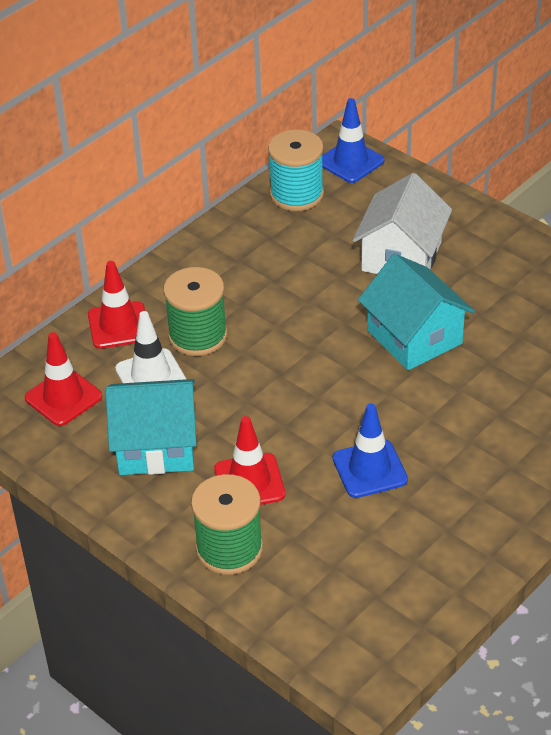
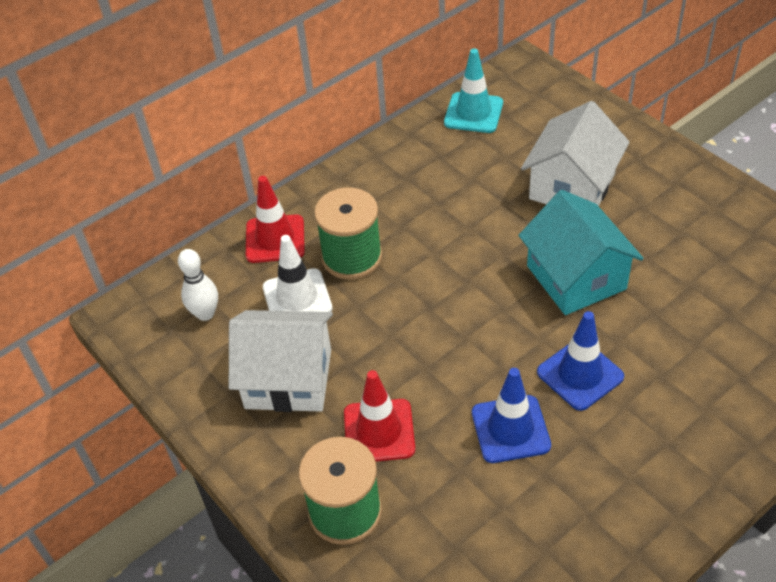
camera: 10 degrees right, 5 degrees up
(63, 397) = (205, 314): red traffic cone -> white bowling pin
(156, 446) = (288, 379): turquoise house -> white house
(296, 194) = (473, 113): turquoise spool -> turquoise traffic cone
(350, 161) = (531, 83): blue traffic cone -> blue traffic cone (580, 374)

